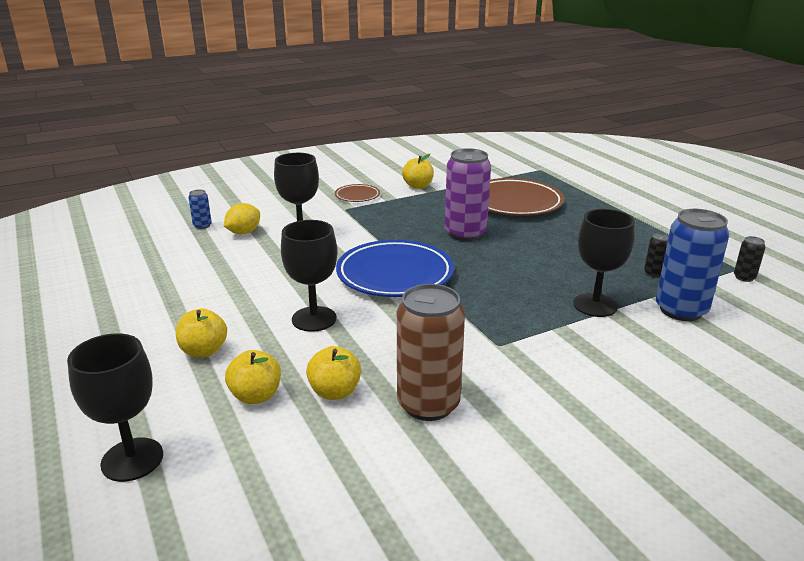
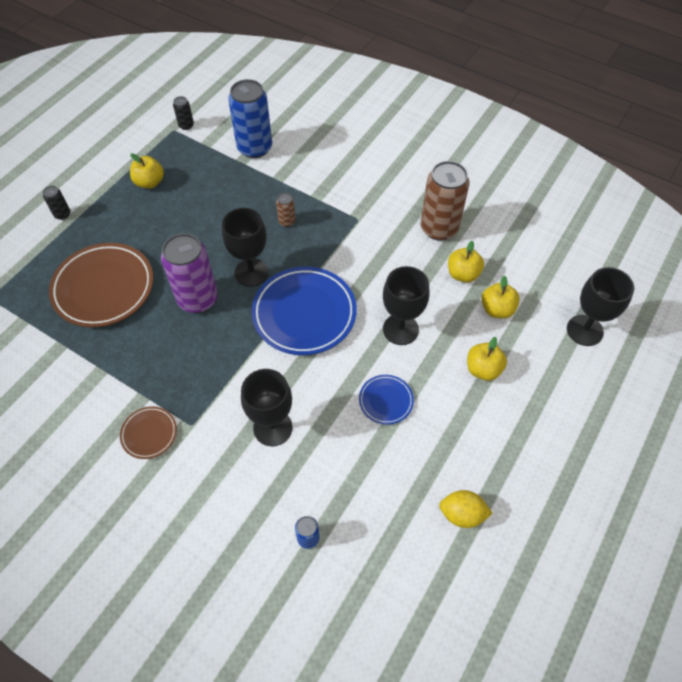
camera: 120 degrees left, 30 degrees up
(243, 232) = (299, 483): yellow lemon -> yellow lemon (462, 514)
(253, 285) = (386, 401): none -> blue plate
(418, 186) = (92, 389): yellow apple -> yellow apple (150, 182)
(531, 298) = (287, 221): none -> brown can
(595, 305) = (275, 187): black goblet -> black goblet (251, 272)
(654, 273) = (207, 168): black can -> black can (62, 214)

